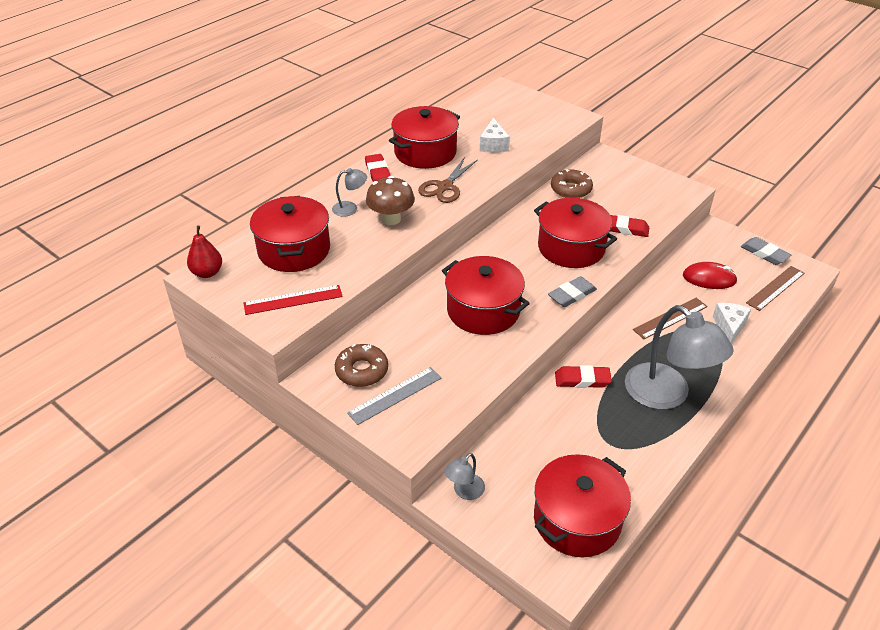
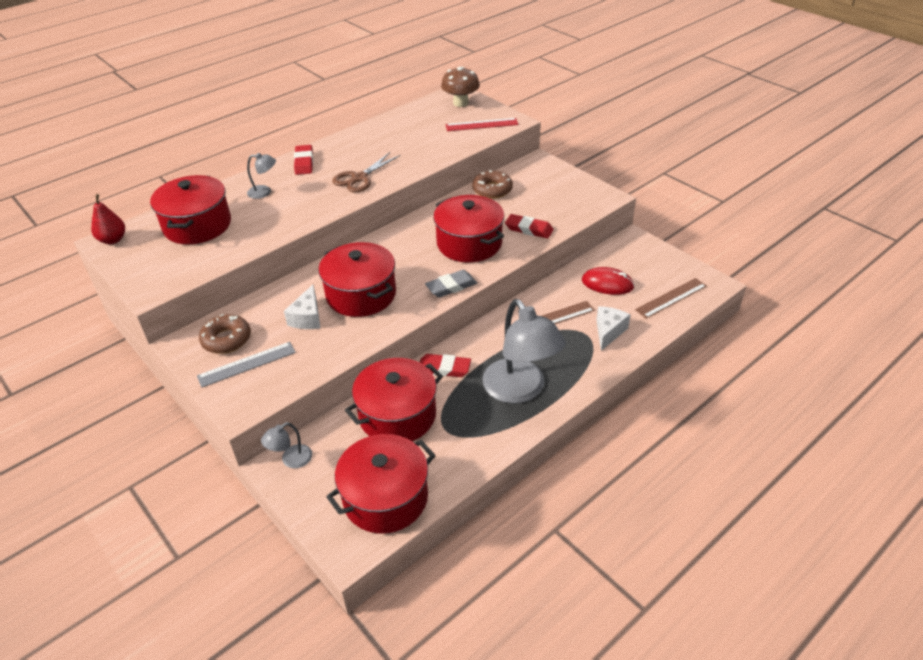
camera: 10 degrees right, 0 degrees up
(293, 300) = (176, 269): red ruler -> red ruler (481, 125)
(391, 219) = (297, 204): brown mushroom -> brown mushroom (460, 103)
(425, 152) = (355, 146): red pot -> red pot (397, 415)
(493, 145) = (422, 143): white cheese -> white cheese (307, 318)
(764, 253) = (673, 264): grey eraser -> none

